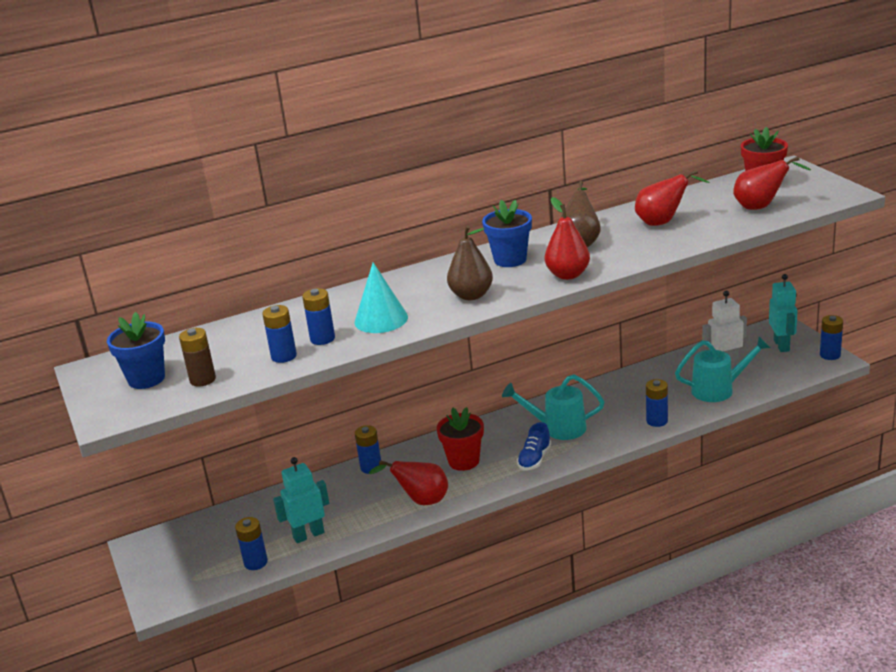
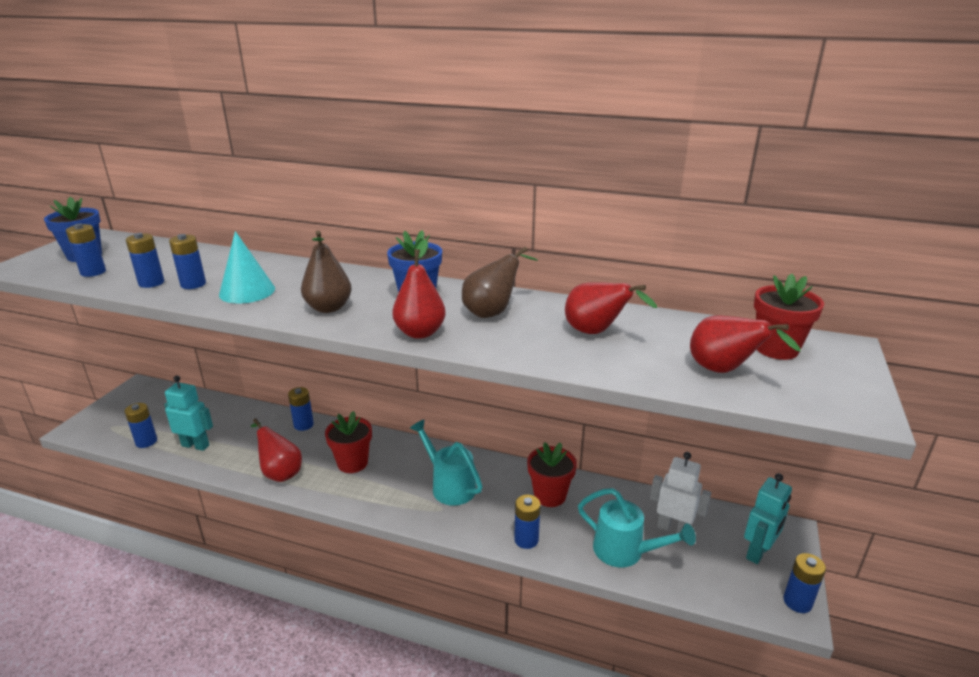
camera: 40 degrees right, 0 degrees up
(202, 379) = (93, 272): brown battery -> blue battery
(534, 459) = (391, 499): blue shoe -> none
(629, 392) = (549, 495): none -> red flower pot

